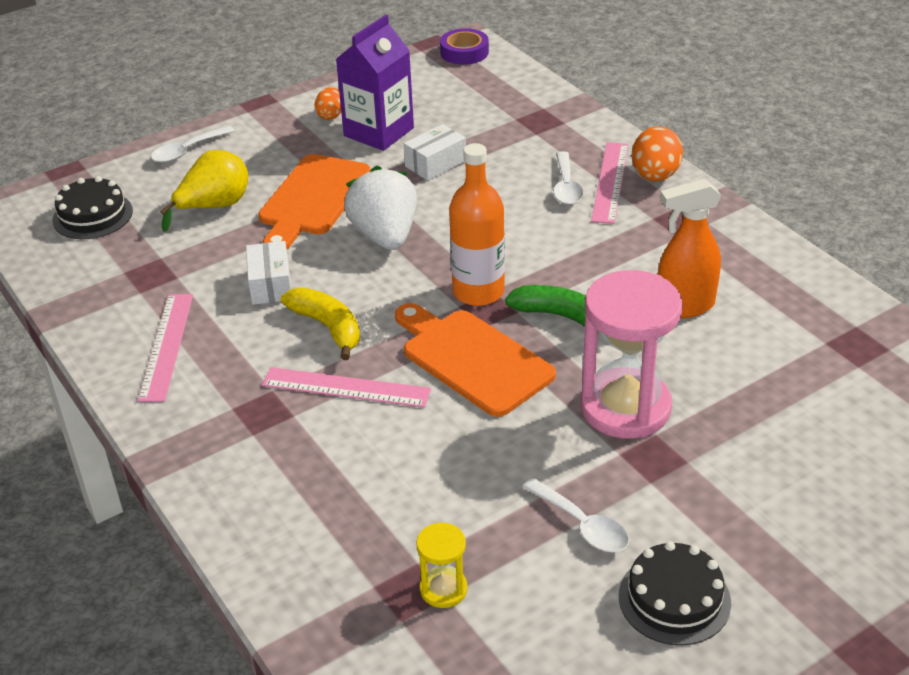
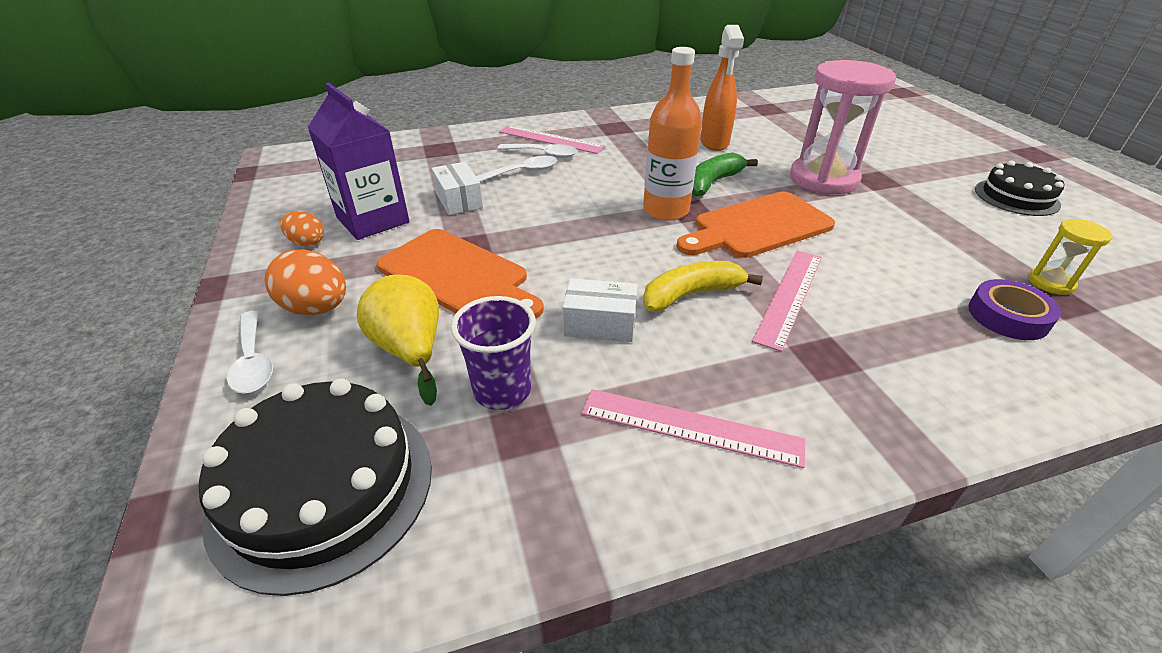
camera: 75 degrees left, 0 degrees up
(92, 215) = (323, 488): black cake -> black cake, size x1.60
(183, 256) = (502, 390): none -> purple cup
(385, 236) = (556, 242): white strawberry -> none
(464, 52) = (290, 160): purple tape -> purple tape (1008, 316)
(582, 525) = (954, 215): white spoon -> white spoon (523, 172)
(655, 176) = (556, 125): orange egg -> orange egg (316, 308)

